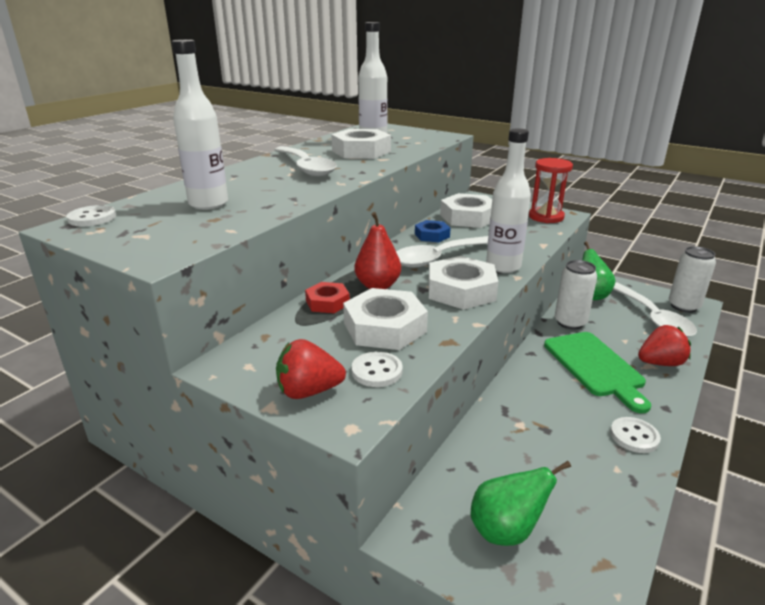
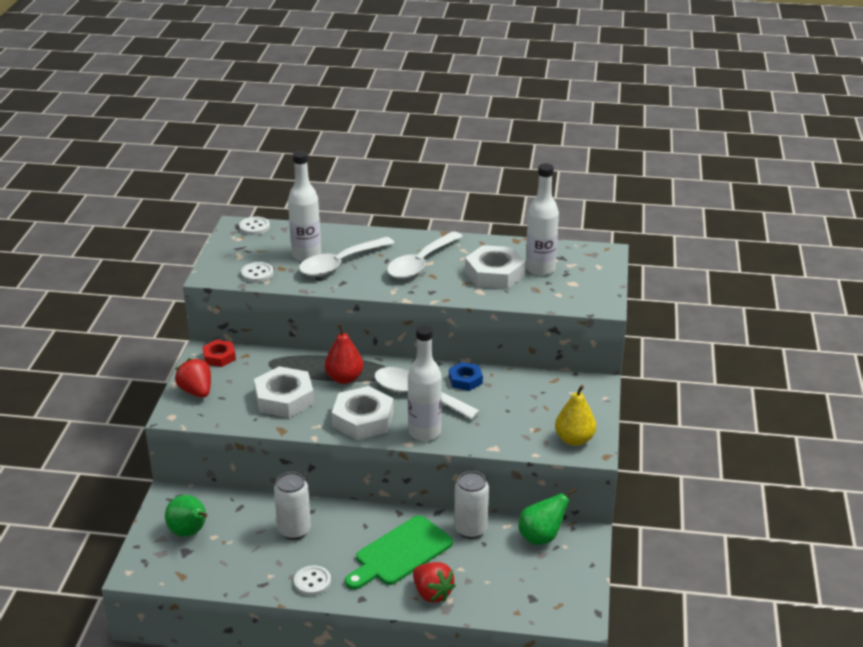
camera: 65 degrees right, 5 degrees up
(327, 302) = (304, 364): red nut -> red nut (219, 357)
(377, 371) = (230, 410): white button -> white button (257, 274)
(468, 217) = (530, 391): white nut -> none
(546, 217) = (574, 439): red hourglass -> yellow pear
(652, 318) = (521, 585): white spoon -> white spoon (340, 264)
(683, 306) = (567, 608): white can -> white can (294, 530)

